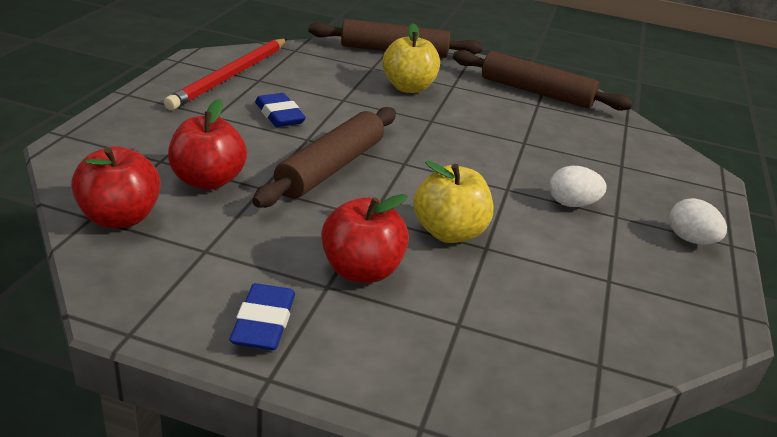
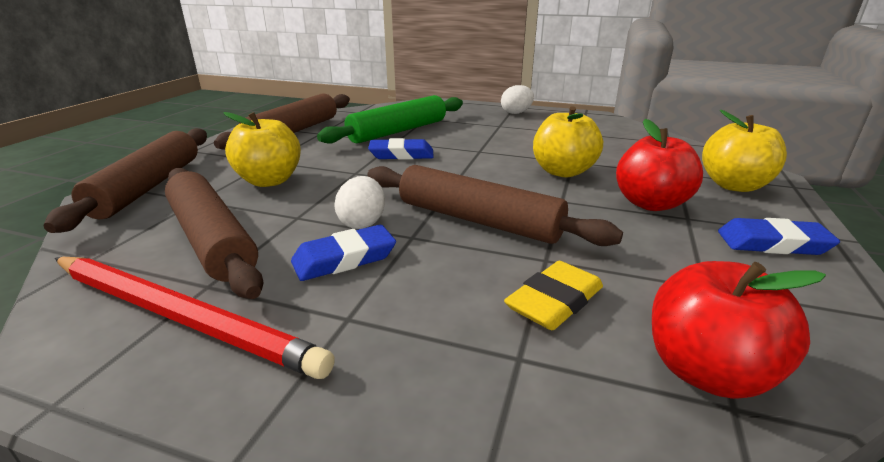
camera: 85 degrees left, 5 degrees down
(208, 181) = (554, 301): red apple -> yellow eraser
(312, 76) = (212, 239): none -> brown rolling pin
(417, 361) = (734, 185): none -> yellow apple
(483, 143) = (401, 154): none -> blue eraser
(559, 145) = (398, 131): none -> green rolling pin
(571, 204) = (491, 134): white egg -> white egg (362, 223)

